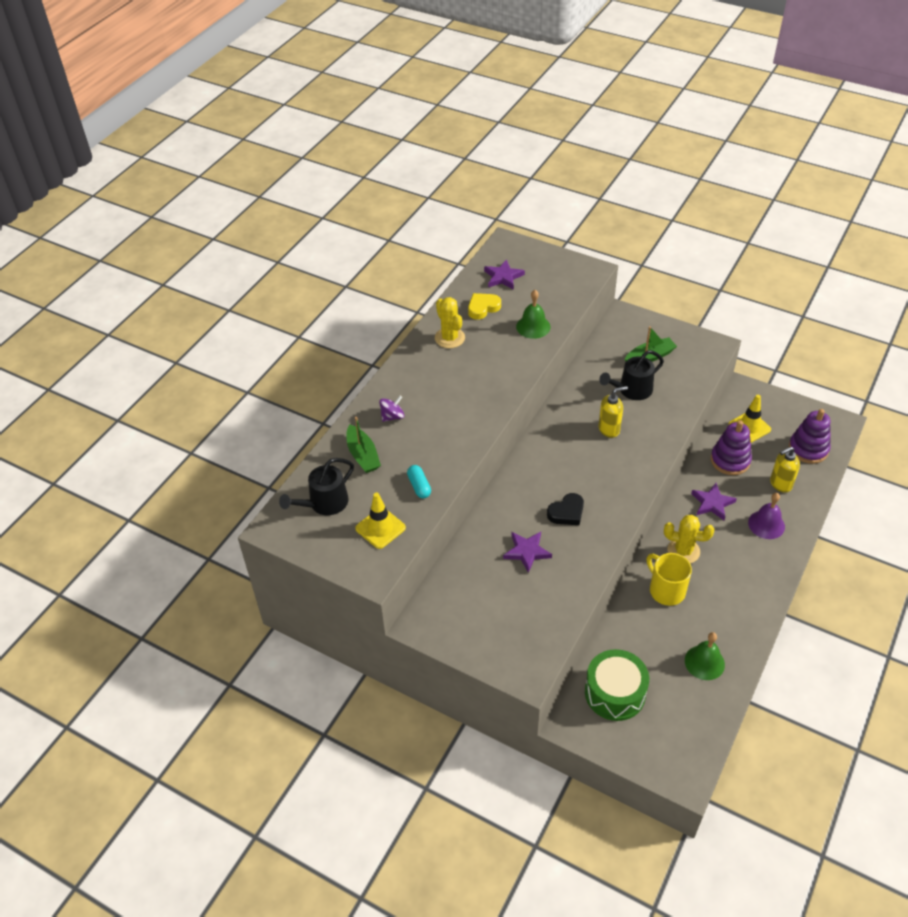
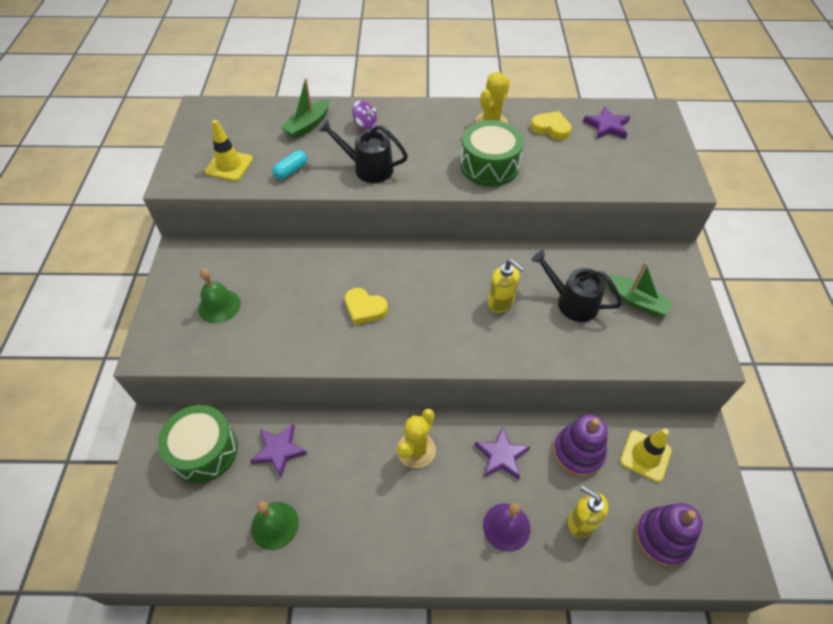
camera: 60 degrees right, 5 degrees up
(324, 503) = (241, 124): black watering can -> black watering can (368, 168)
(501, 361) = (489, 166): none -> green drum
(527, 552) = (298, 296): purple star -> purple star (279, 450)
(533, 326) = (557, 170): green bell -> green bell (219, 306)
(567, 512) = (364, 308): black heart -> yellow heart
(666, 590) = (354, 451): yellow mug -> none
(683, 551) = (416, 450): yellow cactus -> yellow cactus turned 45 degrees clockwise

